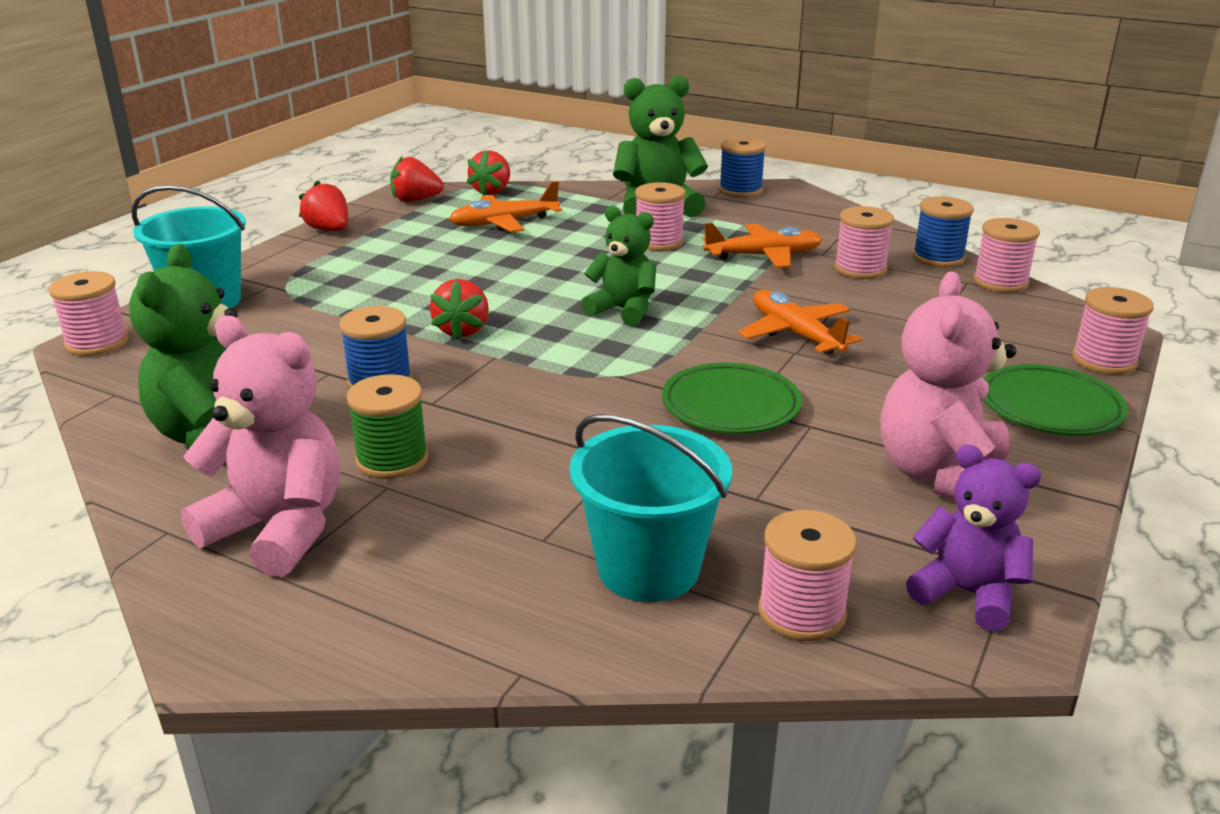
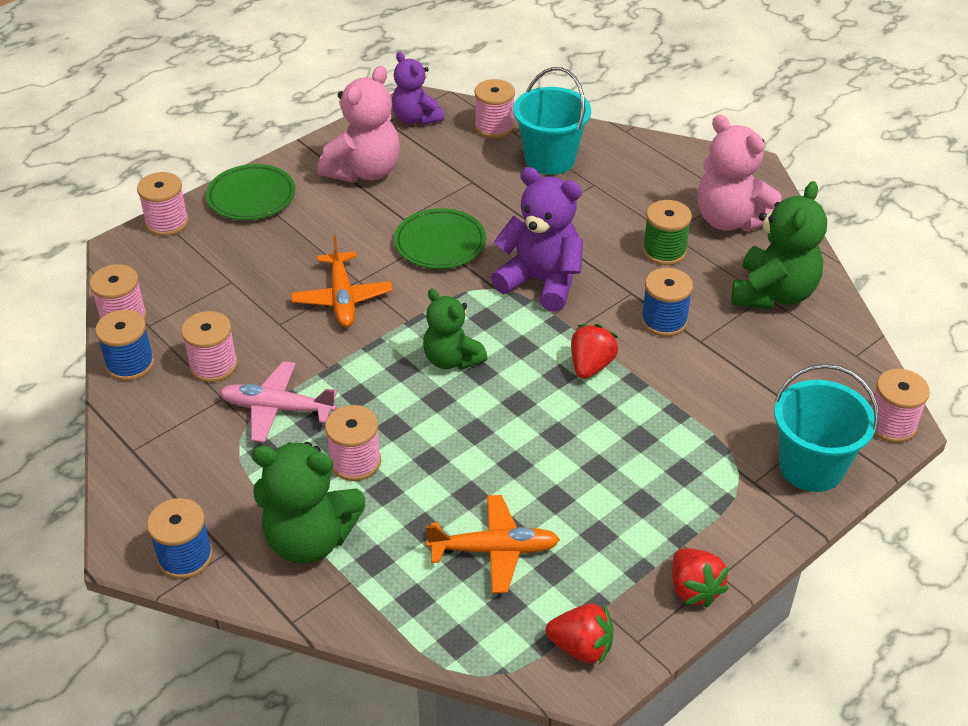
camera: 160 degrees left, 15 degrees up
(492, 191) = (479, 645): red strawberry -> none
(561, 391) = (541, 282): none -> purple teddy bear
(763, 256) = (277, 409): orange plane -> pink plane

